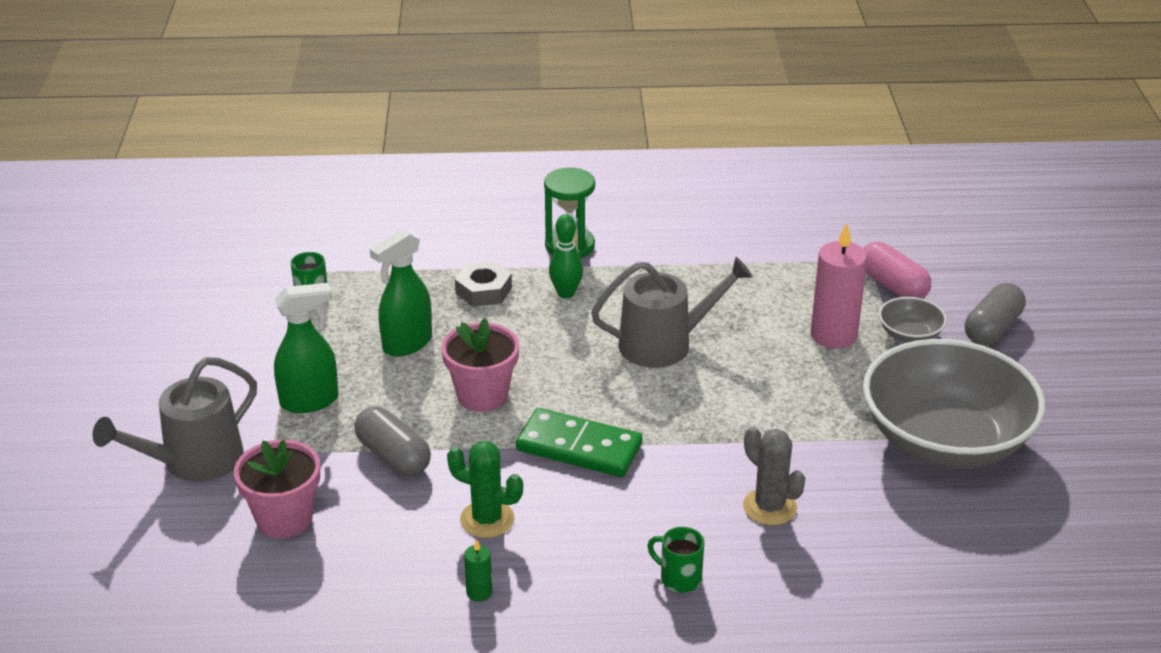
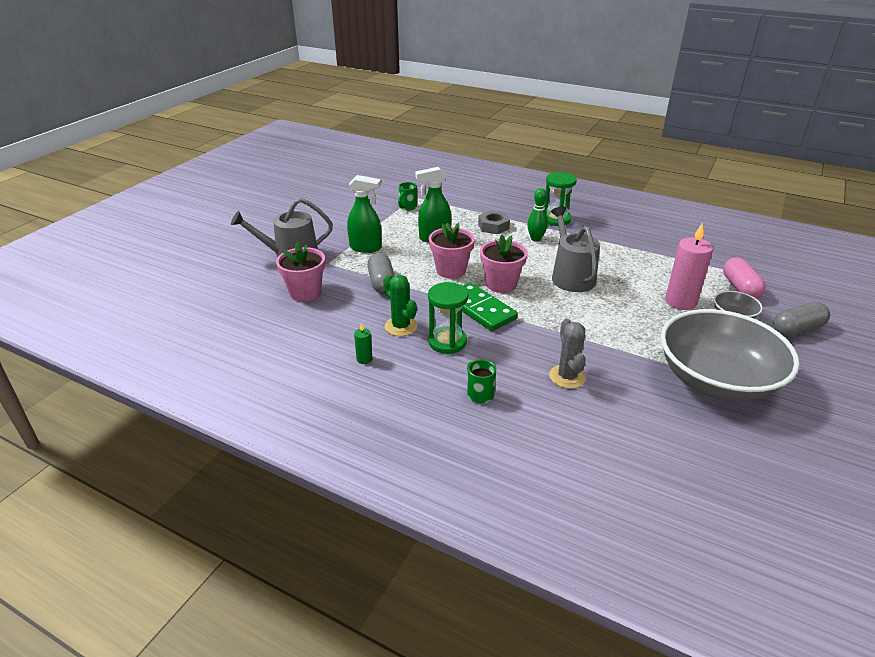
camera: 30 degrees right, 0 degrees up
(574, 518) = (447, 342): none -> green hourglass
(575, 393) = (501, 284): none -> pink flower pot
(664, 344) = (571, 276): grey watering can -> grey watering can turned 120 degrees counterclockwise

